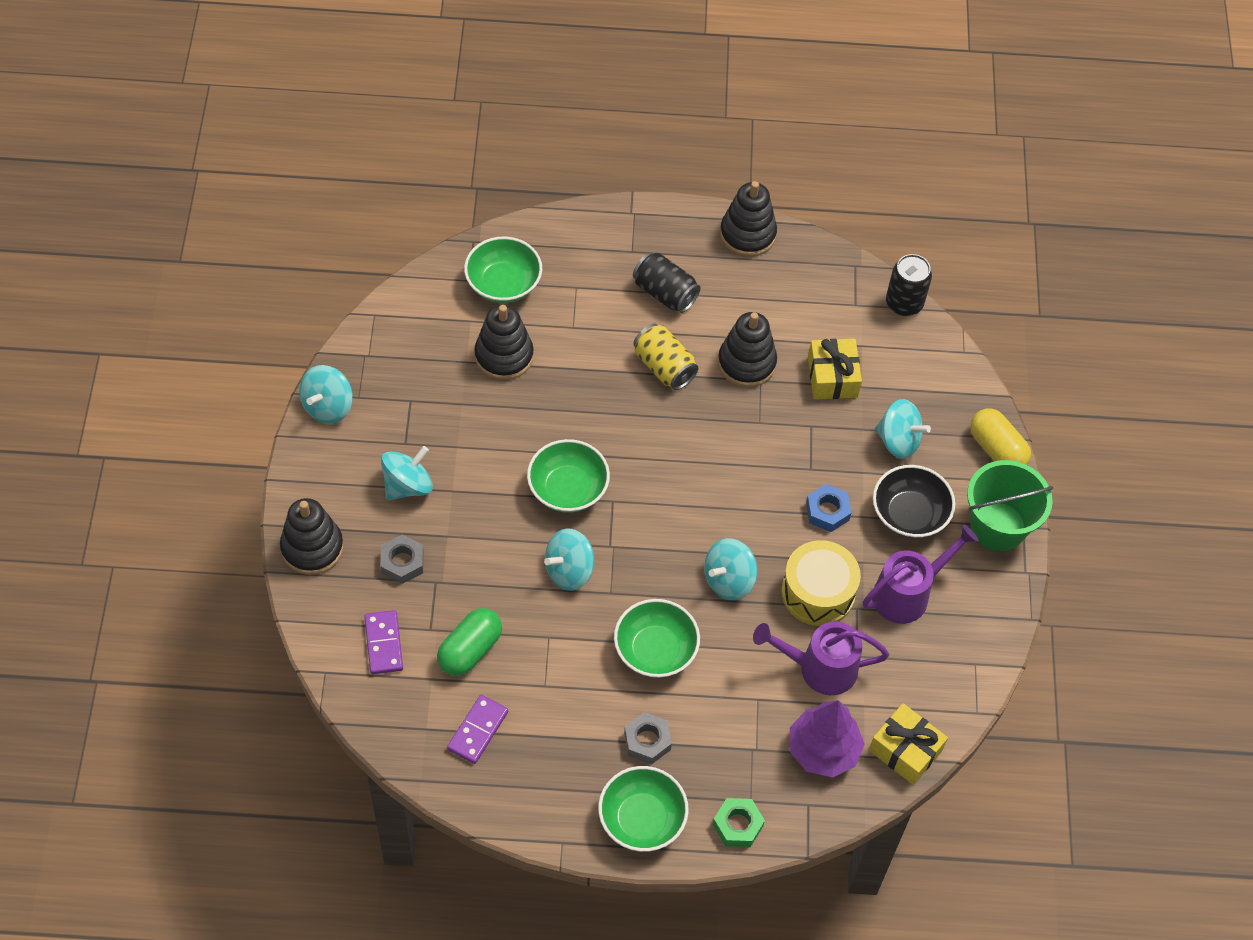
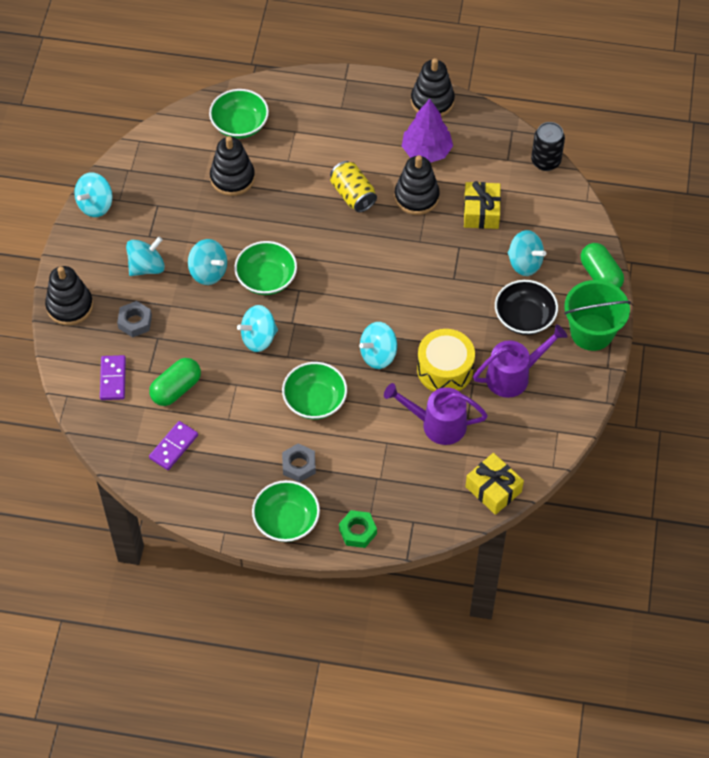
camera: 10 degrees right, 0 degrees up
(490, 486) = (208, 272): none -> turquoise spinning top
(665, 293) = (362, 140): black can -> none
(823, 750) = (430, 483): purple tree -> purple tree (426, 151)
(827, 511) = (461, 310): blue nut -> none
(997, 449) = (600, 275): yellow capsule -> green capsule

